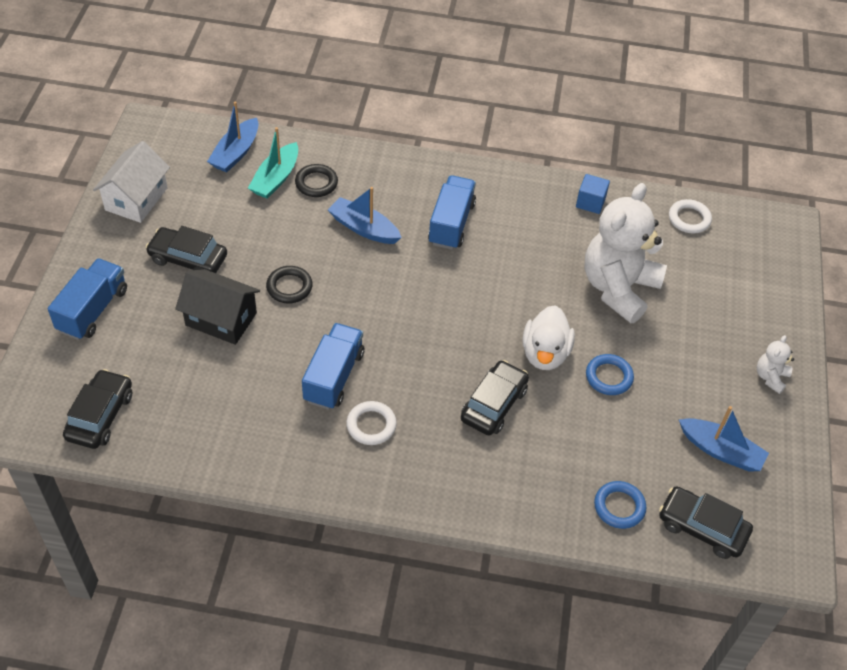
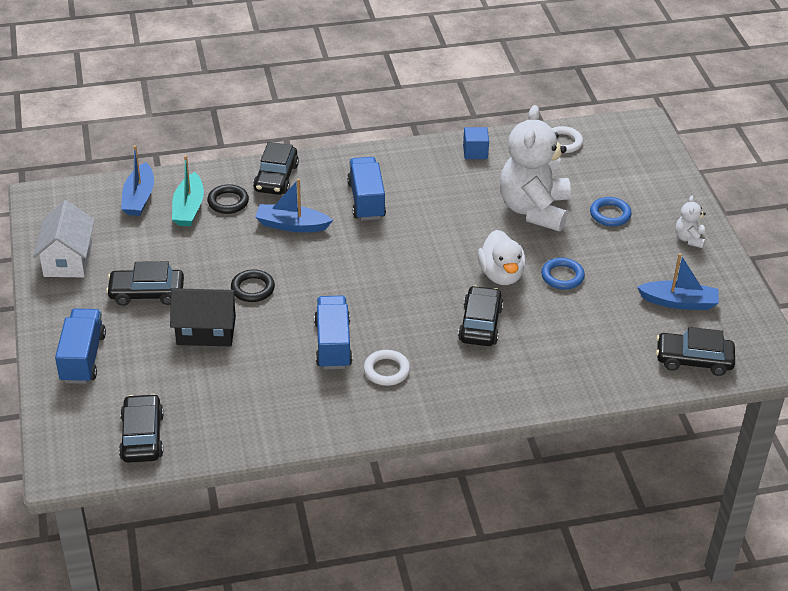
camera: 20 degrees left, 10 degrees down
(376, 171) = (276, 178): none -> black car
(619, 507) = (622, 366): blue ring -> blue ring (610, 214)

